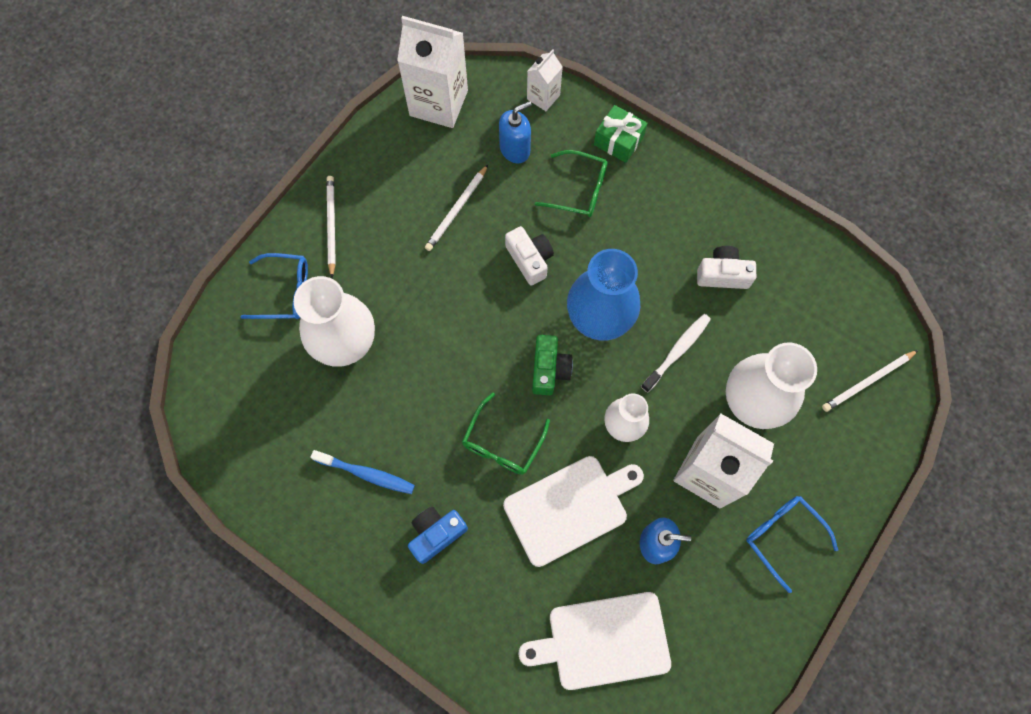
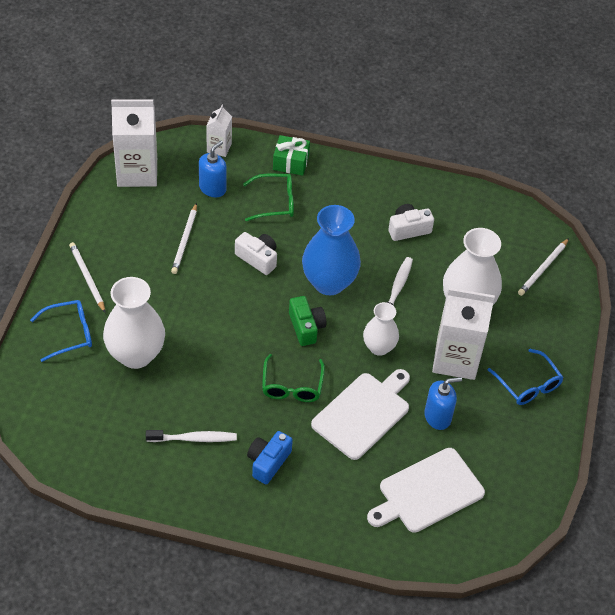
camera: 25 degrees left, 20 degrees down
(366, 474) = (194, 439): blue toothbrush -> white toothbrush
(783, 537) = (528, 384): blue glasses -> blue glasses turned 150 degrees counterclockwise

